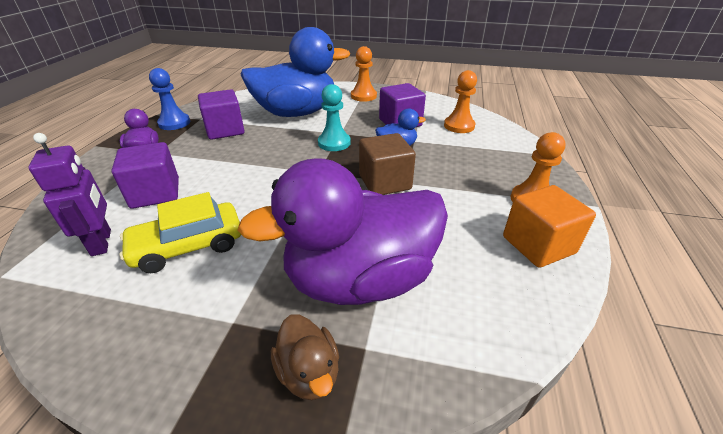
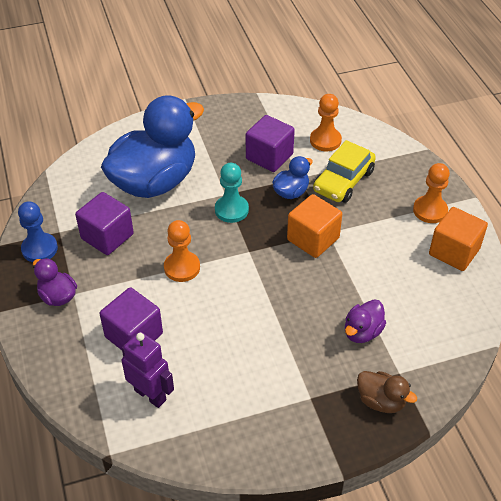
camera: 30 degrees left, 10 degrees up
(188, 246) = (221, 365): yellow car -> yellow car (343, 181)
(360, 279) = (362, 332): purple duck -> purple duck, size x0.42
(363, 96) = (200, 127): orange pawn -> orange pawn (182, 267)
(385, 182) = (313, 239): brown cube -> orange cube

